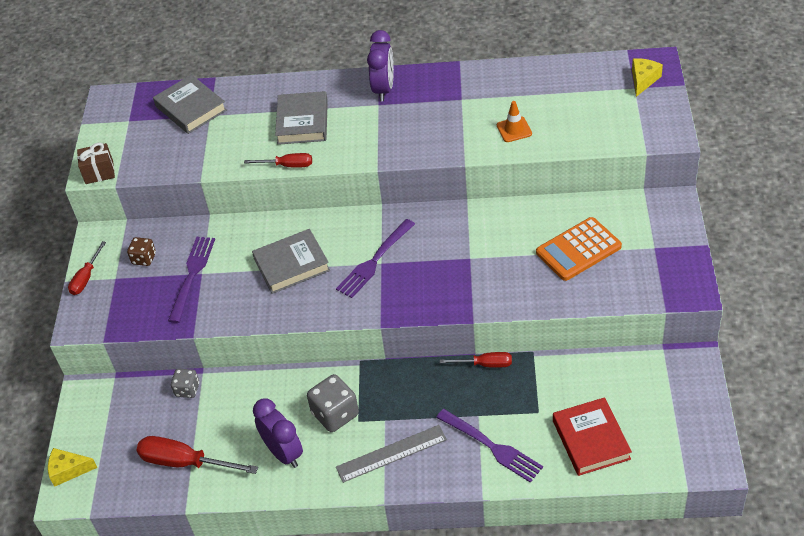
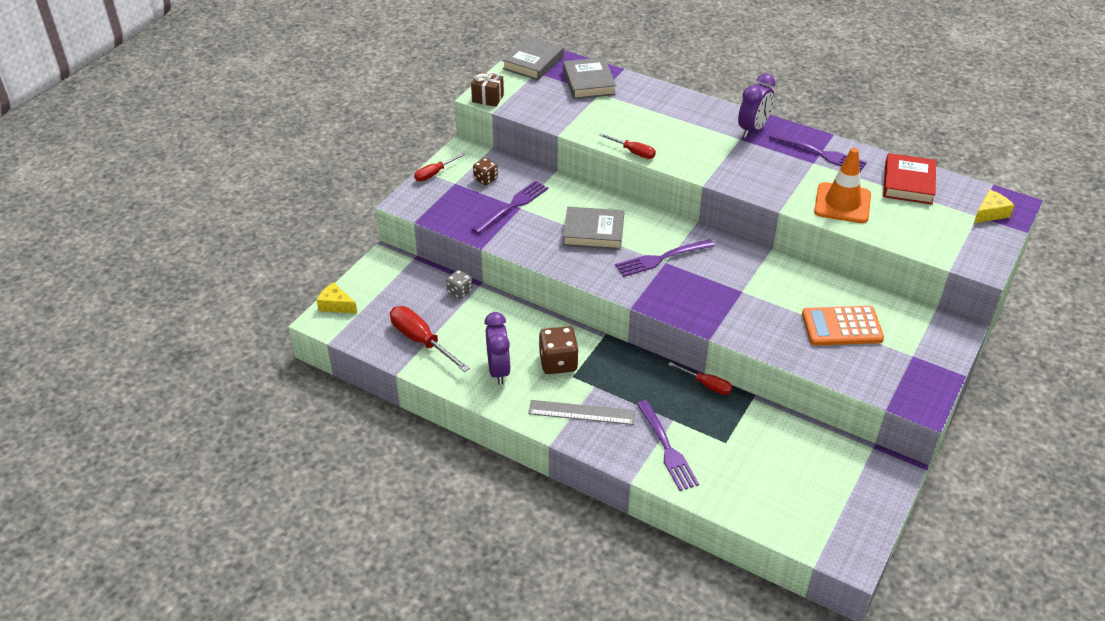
camera: 25 degrees right, 5 degrees down
(302, 122) = (668, 127): grey book -> grey book (533, 62)
(335, 414) = (558, 362): grey dice -> brown dice
(461, 86) = (820, 153): none -> purple fork
(514, 129) = (842, 203): orange traffic cone -> orange traffic cone, size x1.84
(591, 440) = (755, 485): red book -> red book (908, 183)

